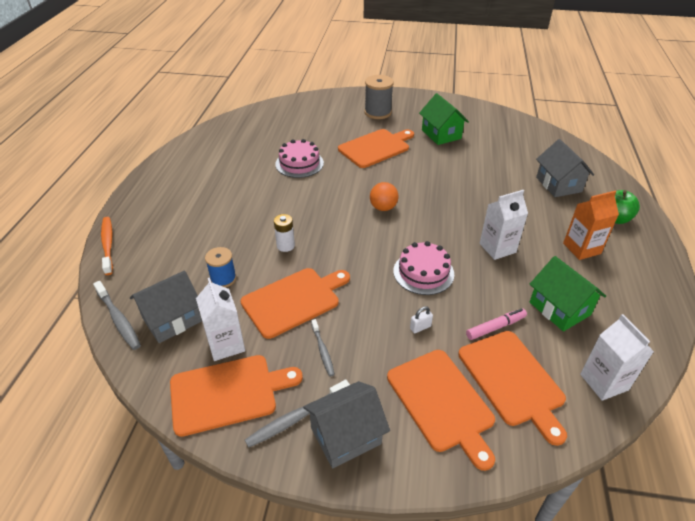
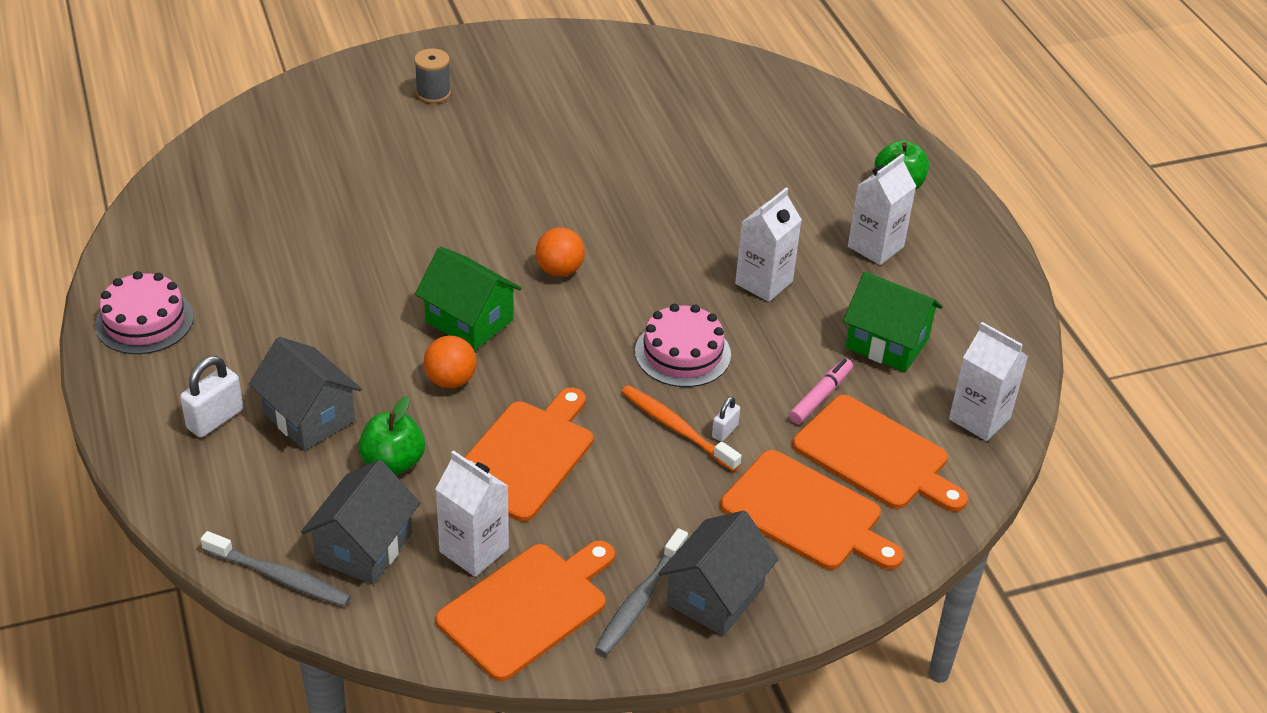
camera: 30 degrees left, 0 degrees up
(108, 245) = (149, 476): orange toothbrush -> orange toothbrush (676, 428)
(160, 227) = (215, 419): none -> white padlock
(223, 279) = (393, 462): blue spool -> green apple
(285, 246) = (450, 380): white battery -> orange ball
(299, 163) = (366, 233): pink cake -> pink cake (144, 321)
(322, 350) = (615, 508): grey toothbrush -> none
(376, 147) = (477, 165): orange cutting board -> none
(378, 112) = (433, 93): grey spool -> grey spool, size x0.65
(441, 134) = (569, 109): green house -> green house (469, 321)
(558, 184) = (797, 151): grey house -> grey house (309, 417)
(581, 248) = (875, 247): orange carton -> white carton

